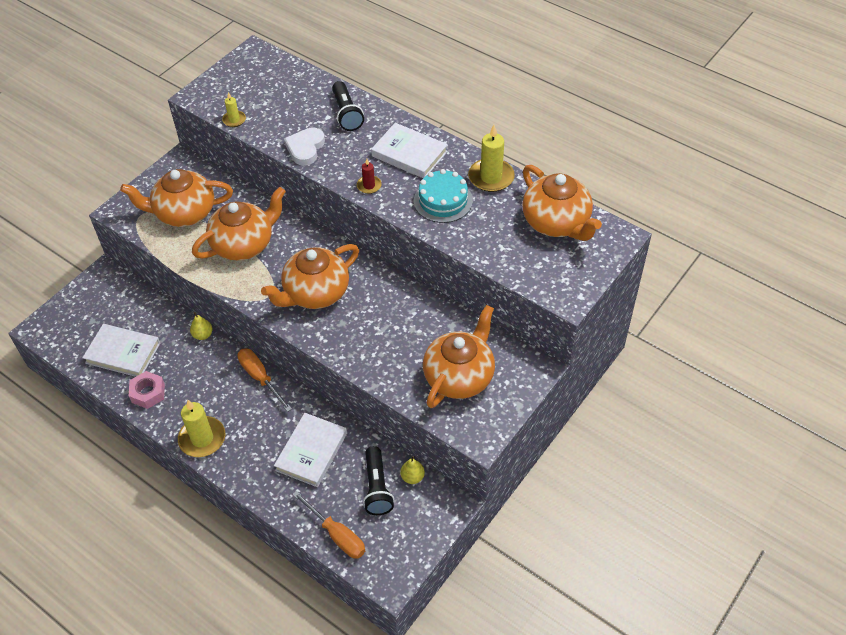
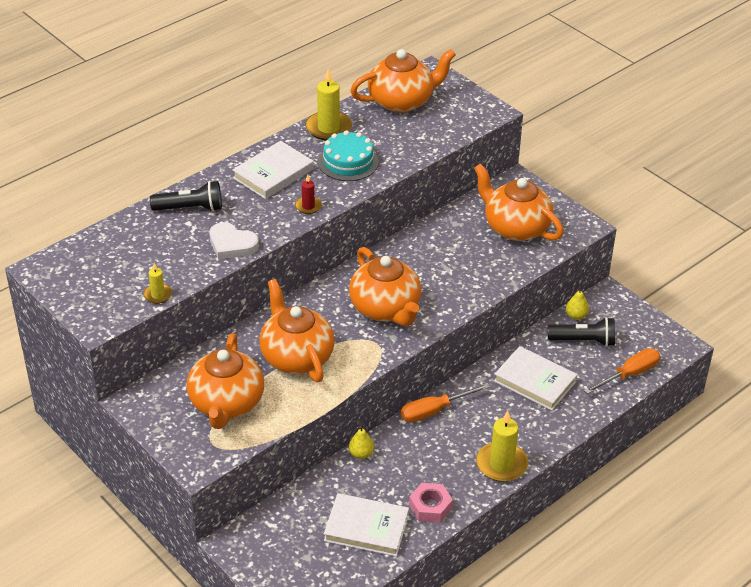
camera: 80 degrees left, 10 degrees down
(123, 353) = (366, 528): white book -> white book turned 75 degrees clockwise

